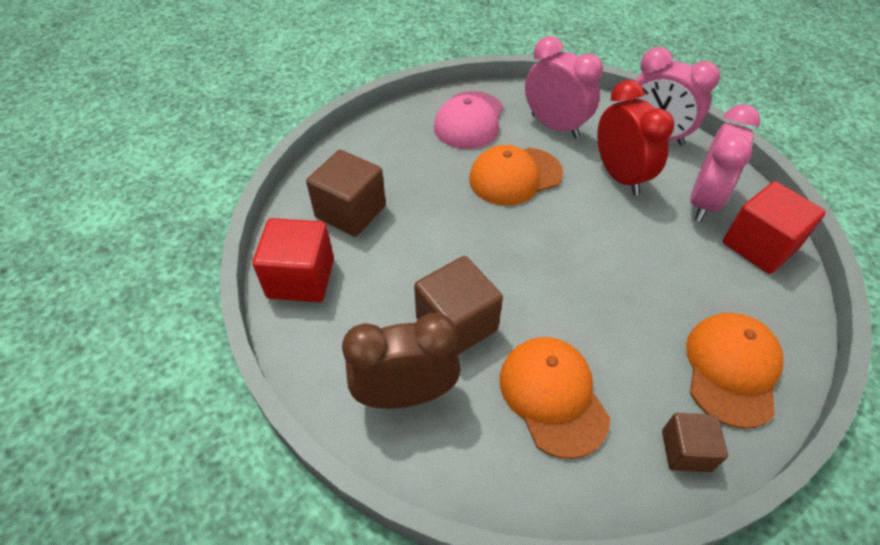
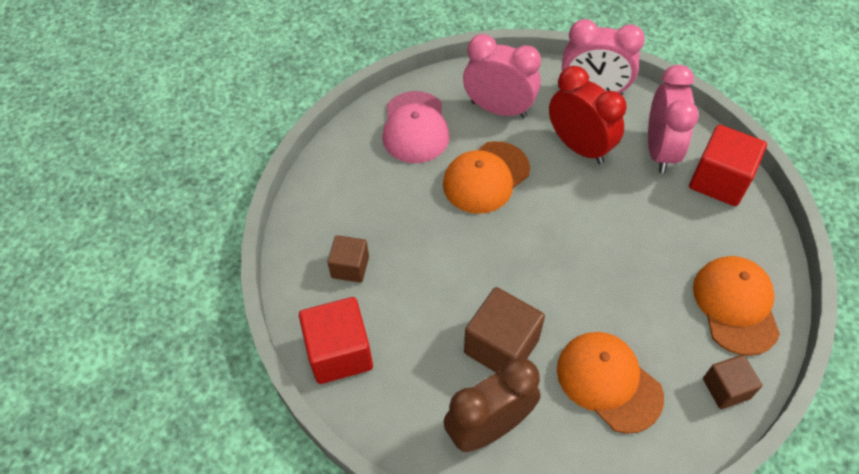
camera: 20 degrees left, 5 degrees up
(350, 212) = (350, 267): brown cube -> brown cube, size x0.61

